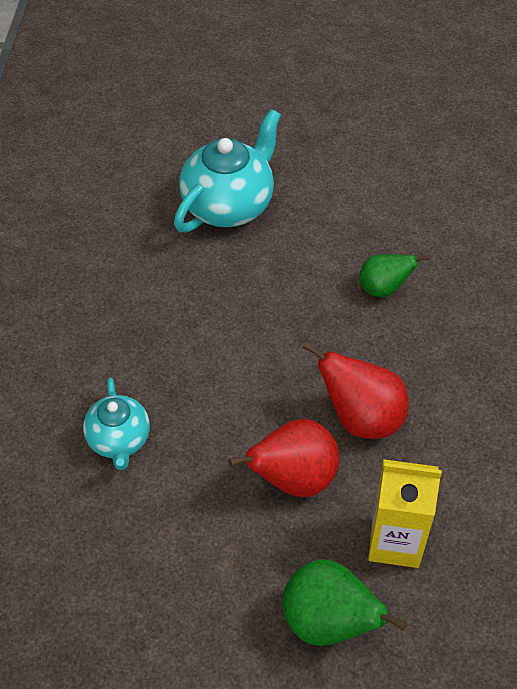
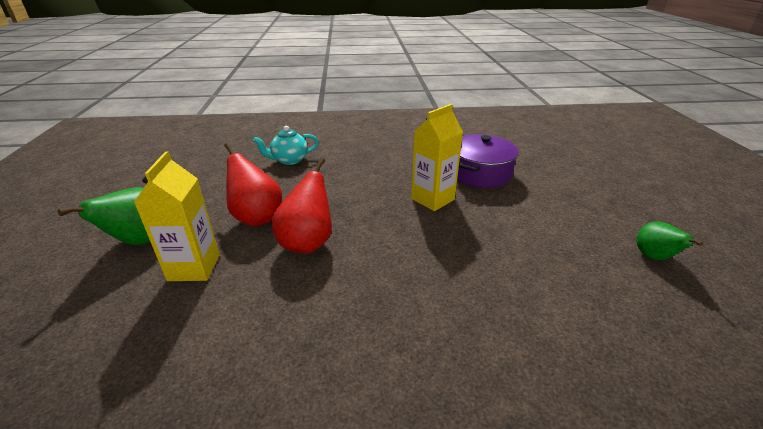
camera: 80 degrees right, 20 degrees down
(229, 205) = (480, 173): turquoise teapot -> purple pot
(286, 273) = (432, 199): none -> yellow carton
(383, 288) = (438, 244): green pear -> green pear (654, 257)

